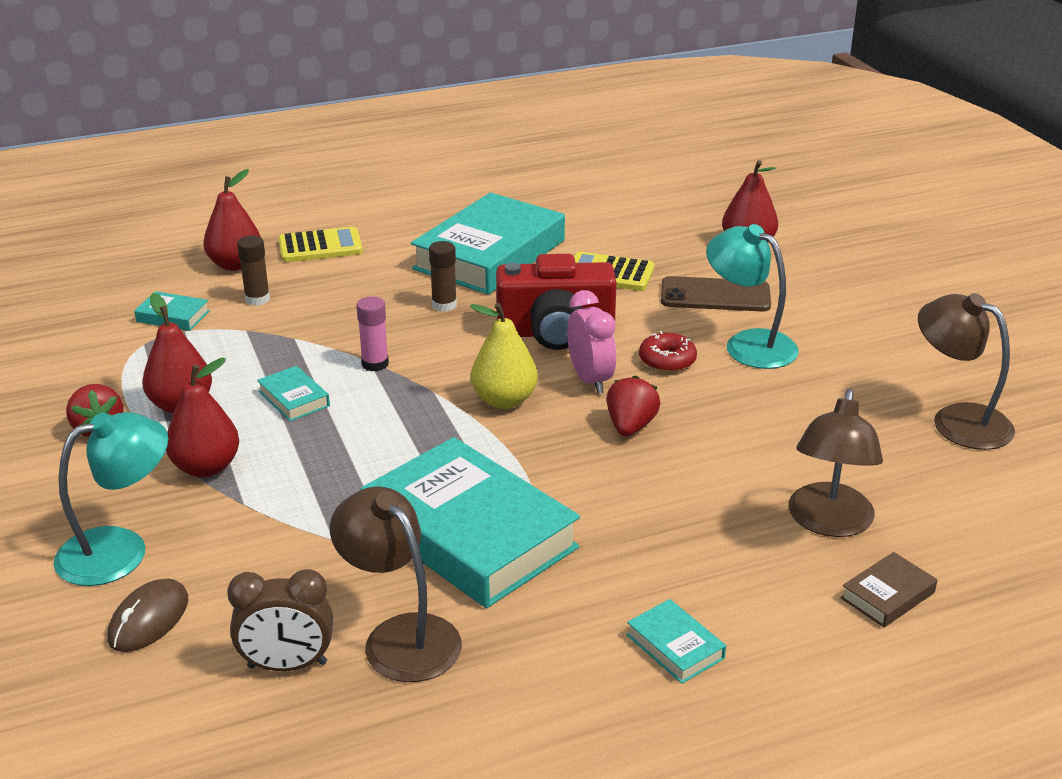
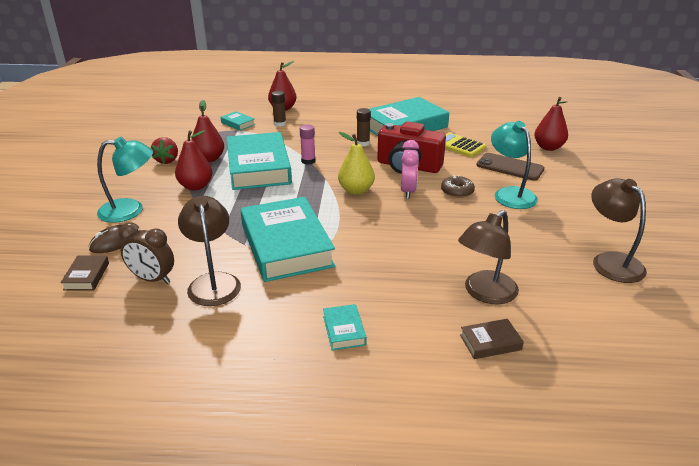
camera: 25 degrees right, 0 degrees up
(157, 699) = (87, 276): none -> brown book
(294, 399) = (259, 167): turquoise book -> turquoise book, size x2.44
(320, 246) = (327, 108): yellow calculator -> none
(630, 426) = (411, 217): red strawberry -> none
(667, 361) = (457, 192): red donut -> brown donut

